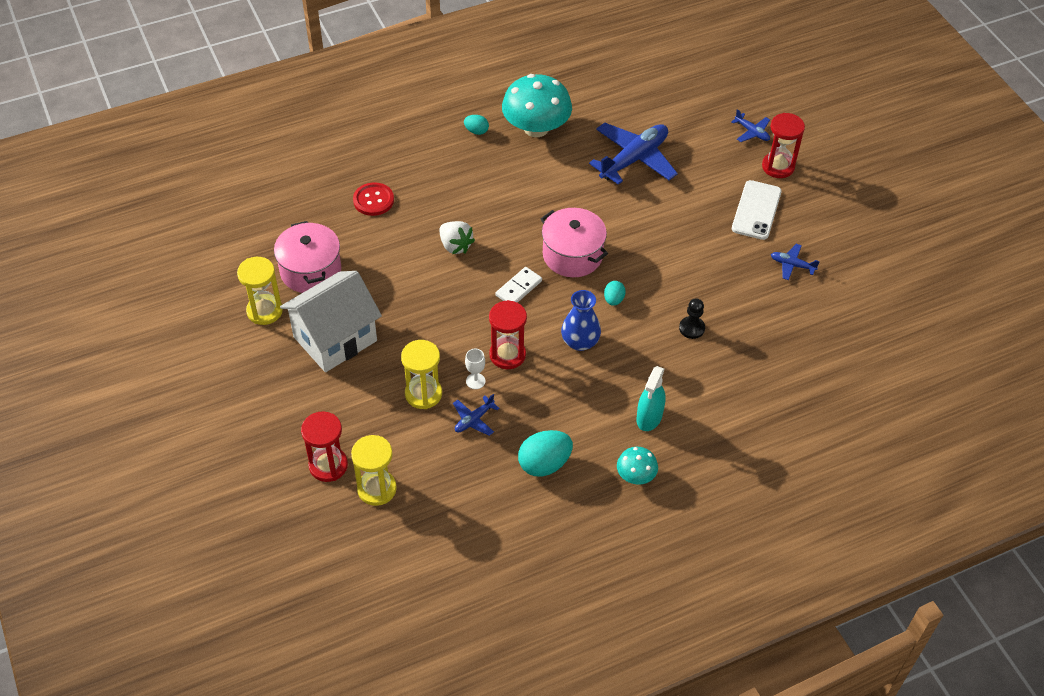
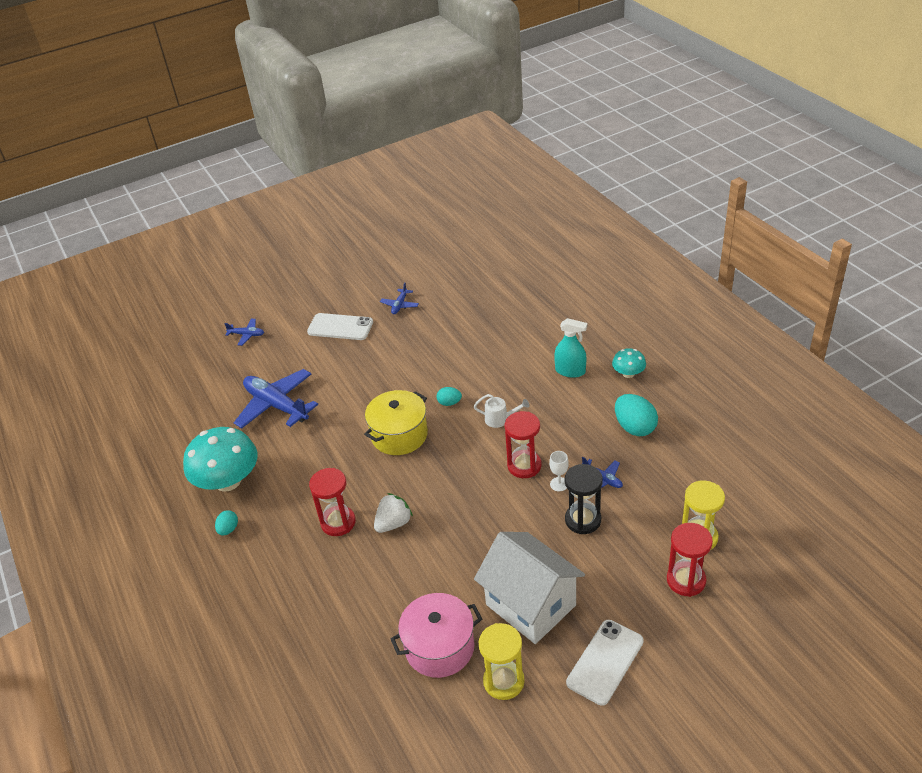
camera: 90 degrees left, 10 degrees down
(260, 385) = (605, 662): none -> white phone
(373, 200) = (331, 606): red button -> none
(423, 394) = (583, 520): yellow hourglass -> black hourglass
(519, 288) = (444, 468): white domino -> none
(572, 255) = (399, 435): pink pot -> yellow pot
(580, 342) = (500, 419): blue vase -> white watering can
(691, 328) = (474, 354): black pawn -> none
(752, 132) = (247, 335): blue plane -> blue plane turned 60 degrees clockwise
(778, 166) = (289, 318): red hourglass -> red hourglass (338, 522)

